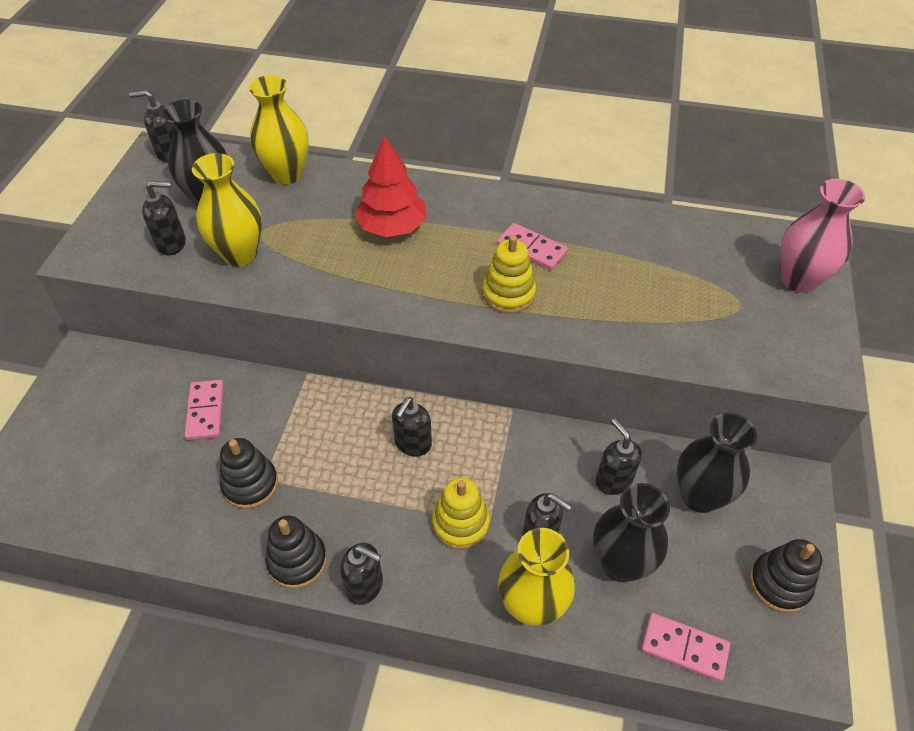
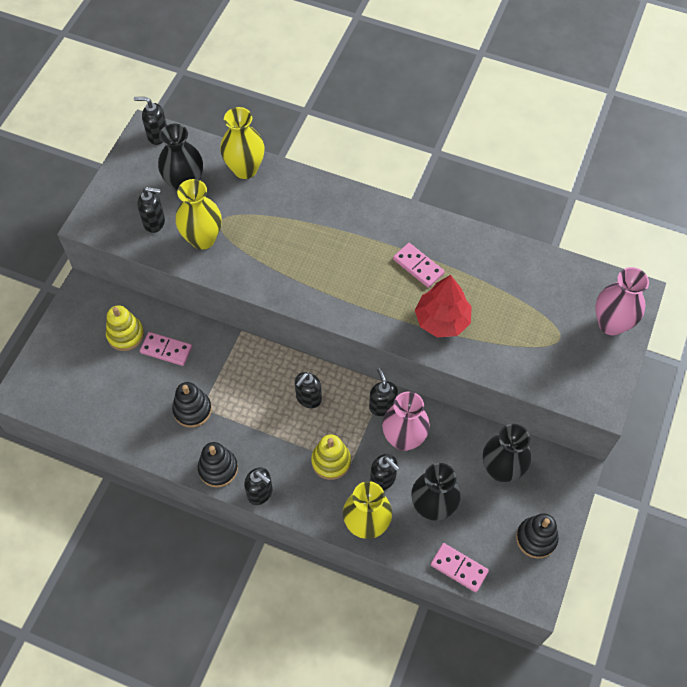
camera: 10 degrees right, 10 degrees up
(206, 411) = (166, 350): pink domino -> pink domino turned 75 degrees counterclockwise
(392, 227) = (318, 231): red tree -> red tree (442, 320)
(508, 294) = (392, 303): yellow stacking toy -> yellow stacking toy (125, 335)
(555, 476) = (404, 439): none -> pink vase
(613, 480) = (443, 448): black soap dispenser -> black soap dispenser (382, 406)

